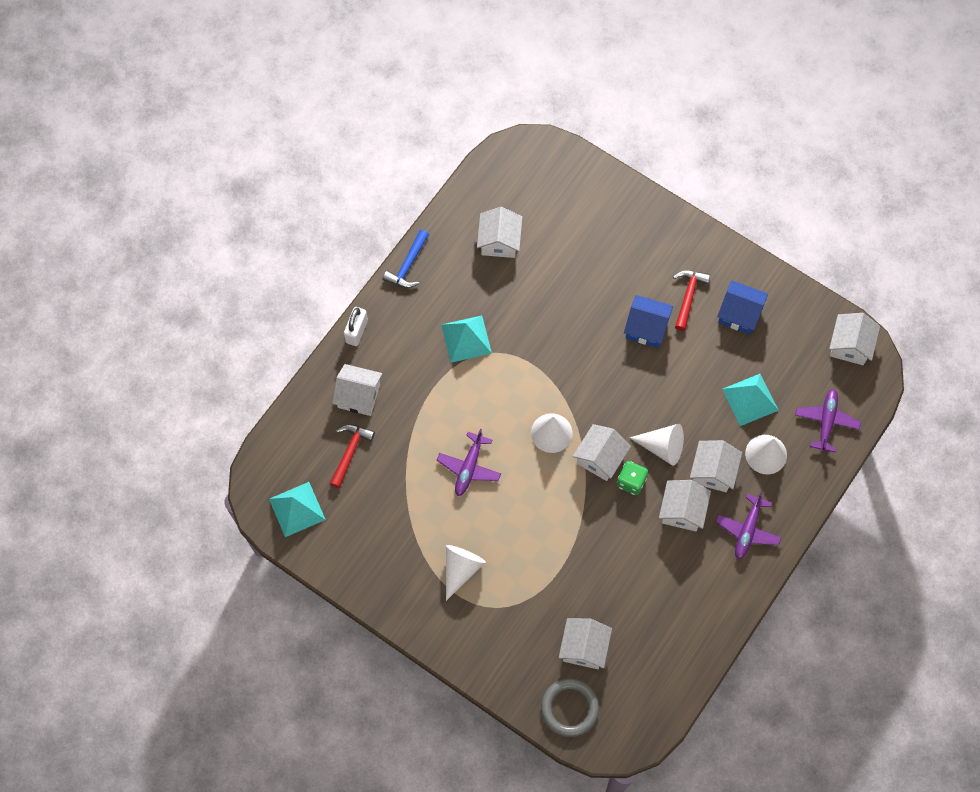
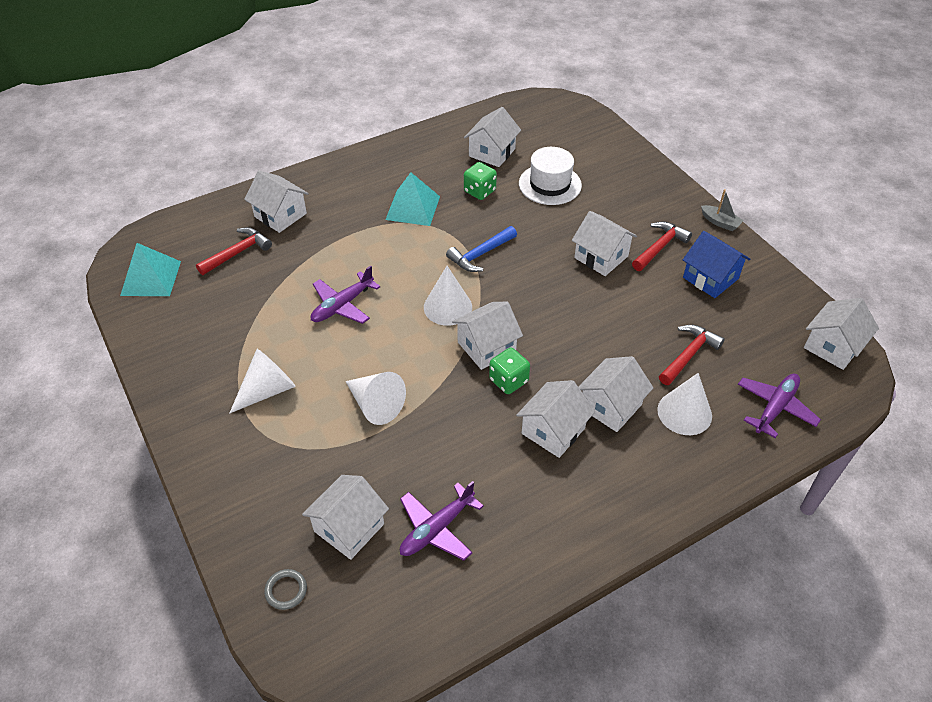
camera: 25 degrees right, 20 degrees down
(356, 331) = (316, 171): white padlock -> none
(408, 265) = (396, 143): blue hammer -> blue hammer (480, 255)
(512, 294) = (479, 191): none -> green dice
(568, 260) = (550, 184): none -> white hat
(569, 708) = (286, 590): grey ring -> grey ring, size x0.51
(646, 328) = (601, 257): blue house -> white house
(662, 447) = (563, 362): white cone -> white cone (376, 405)
(726, 247) = (720, 222): none -> grey boat
(747, 530) = (625, 482): purple plane -> purple plane (437, 529)
(750, 399) = (688, 354): turquoise pyramid -> red hammer

